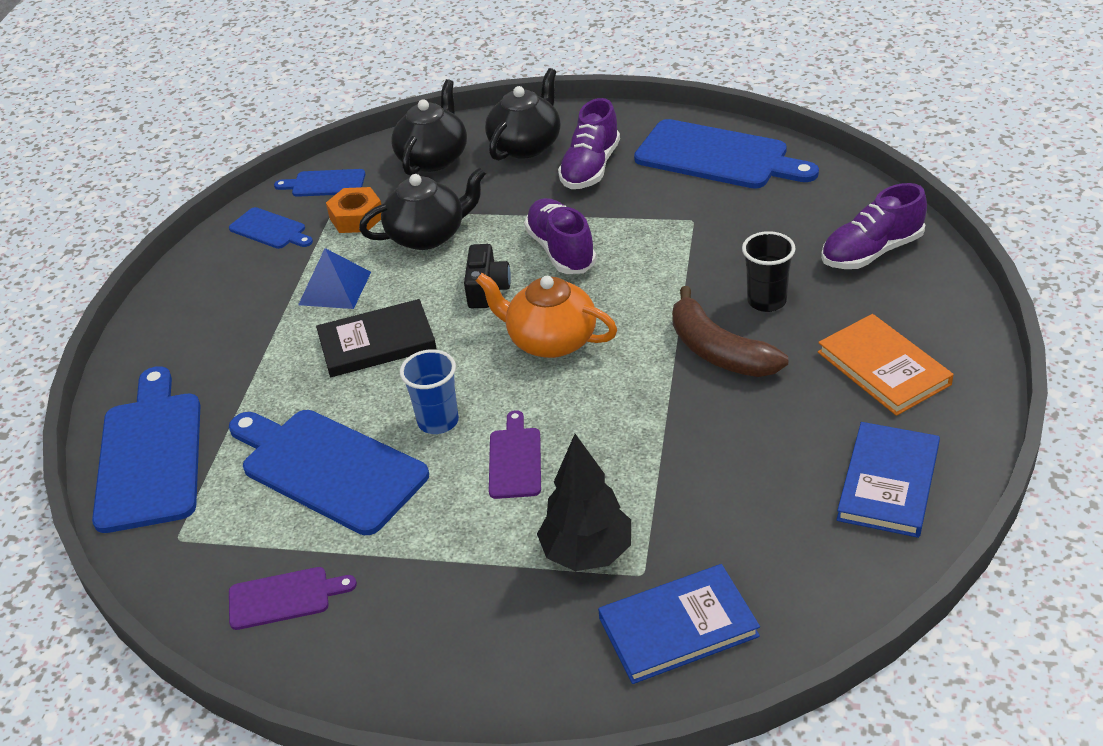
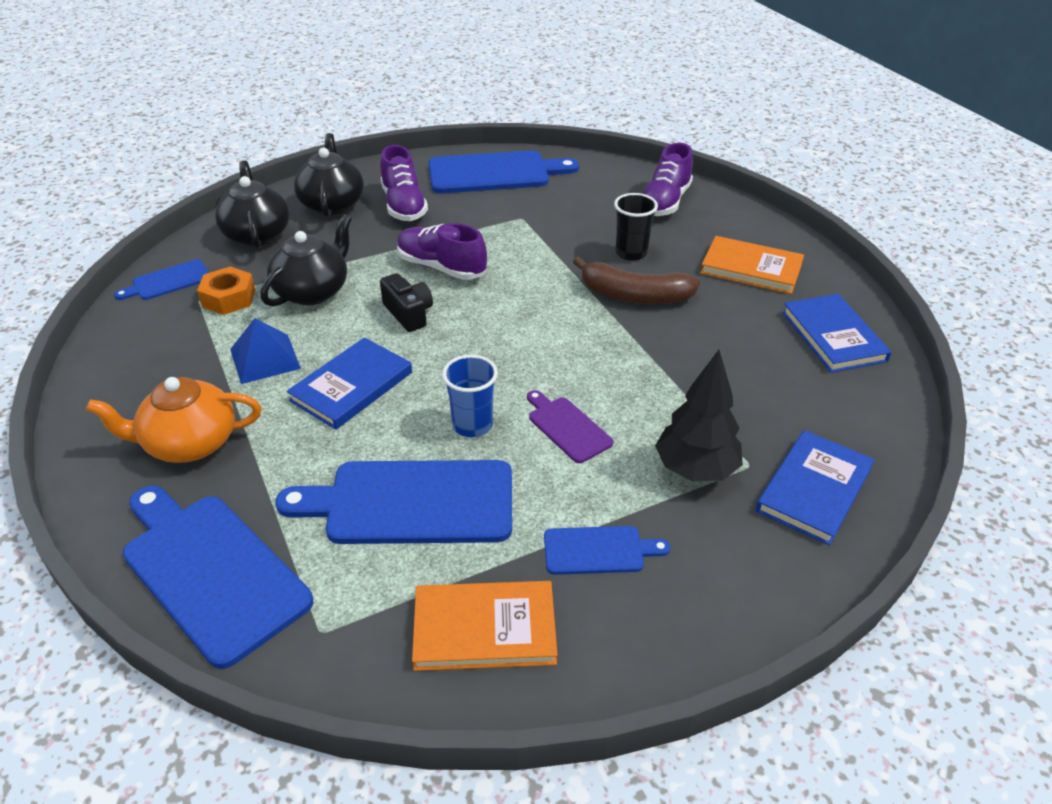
camera: 40 degrees left, 0 degrees up
(270, 230) = (147, 333): blue cutting board -> blue cutting board (598, 550)
(284, 598) = (484, 629): purple cutting board -> orange book
(377, 342) = (352, 386): black book -> blue book
(550, 340) = (501, 332): orange teapot -> orange teapot (189, 443)

